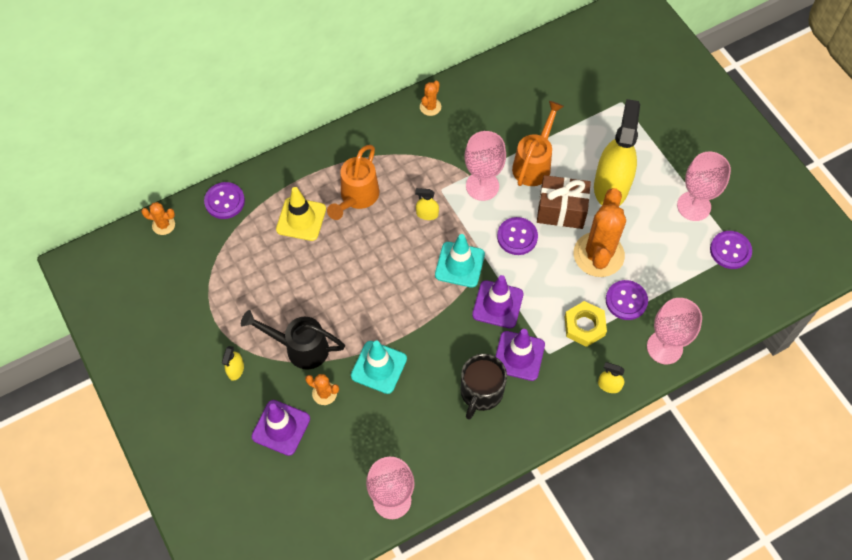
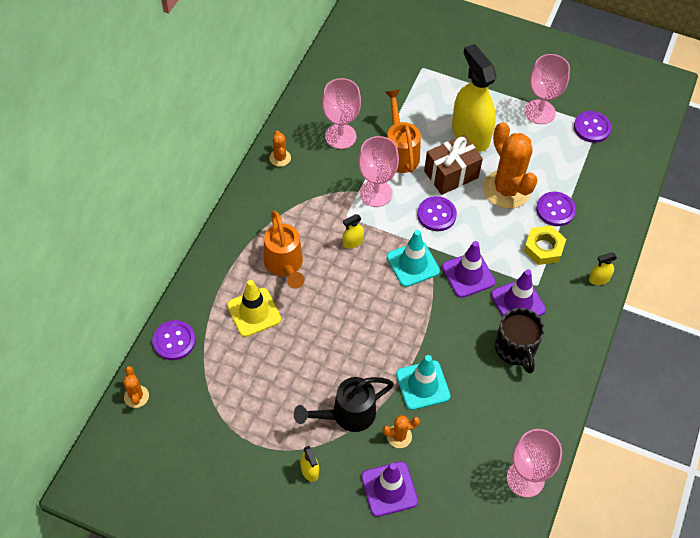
camera: 40 degrees left, 5 degrees down
(163, 225) = (136, 396): orange cactus -> orange cactus turned 75 degrees counterclockwise
(664, 347) = (611, 225): pink goblet -> pink goblet (340, 136)

